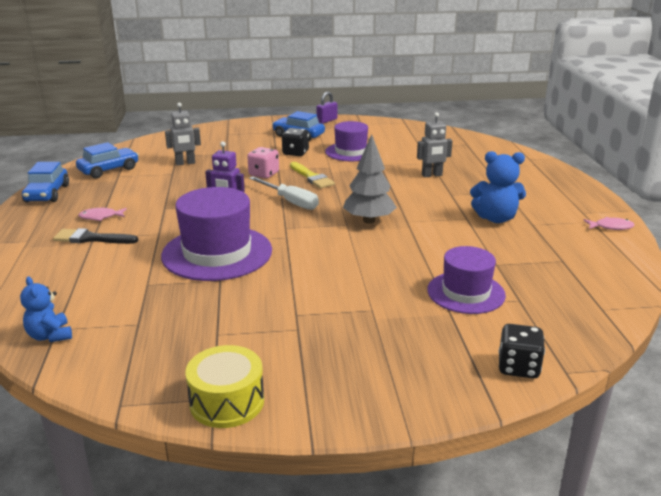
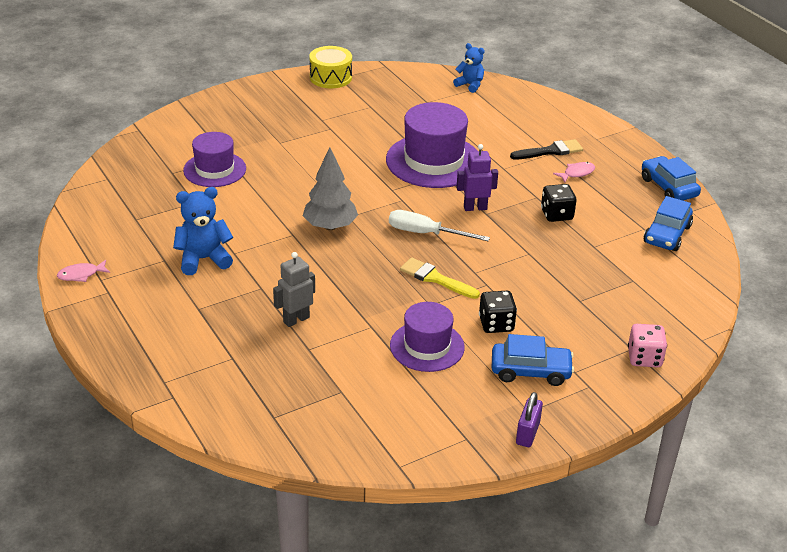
camera: 155 degrees right, 10 degrees up
(185, 163) = (602, 267): grey robot -> none
(264, 174) = (494, 270): pink dice -> pink dice (644, 358)
(518, 367) = (169, 126): black dice -> black dice (556, 214)

